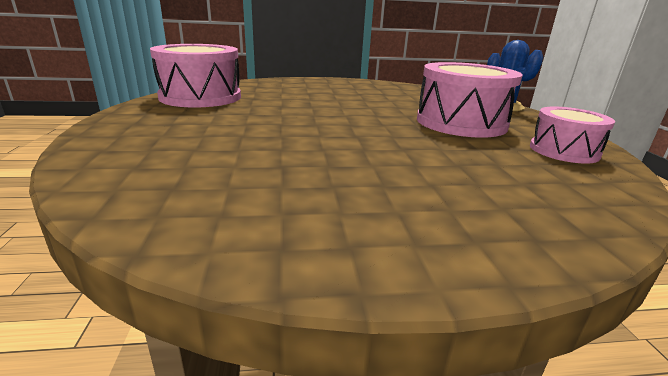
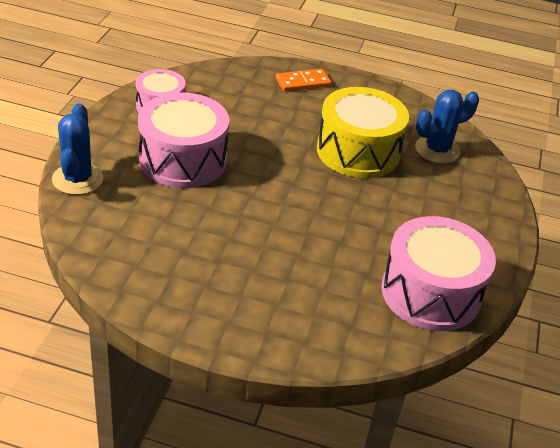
camera: 160 degrees left, 15 degrees up
(179, 178) = (437, 150): none -> blue cactus
(302, 155) = (358, 151): none -> yellow drum
(479, 228) = (303, 82): none -> orange domino

